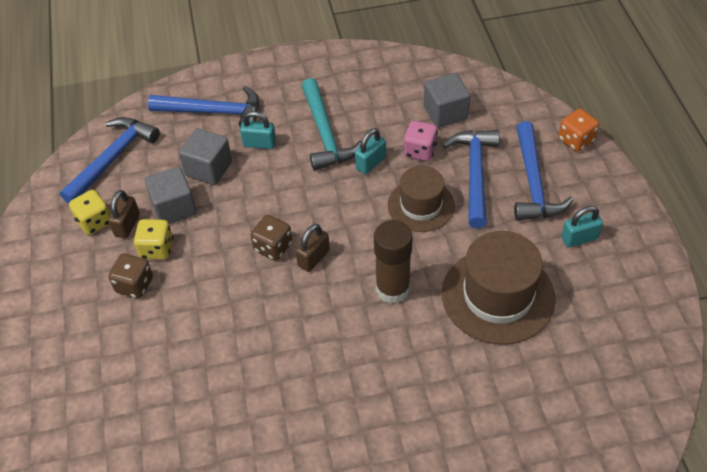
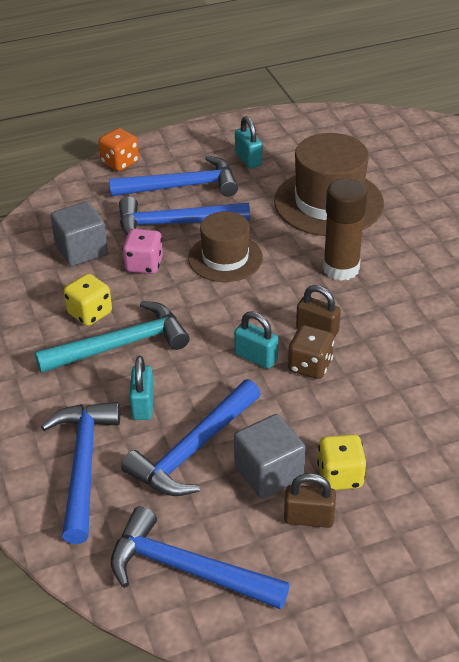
camera: 100 degrees left, 10 degrees down
(94, 222) = (311, 559): yellow dice -> yellow dice (90, 313)
(134, 285) = (402, 486): brown dice -> none
(208, 168) = (193, 450): grey cube -> blue hammer
(370, 163) = (167, 301): turquoise padlock -> turquoise padlock (256, 357)

